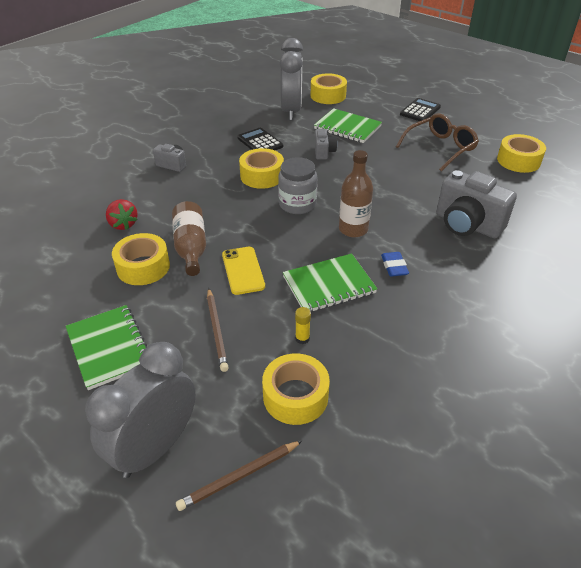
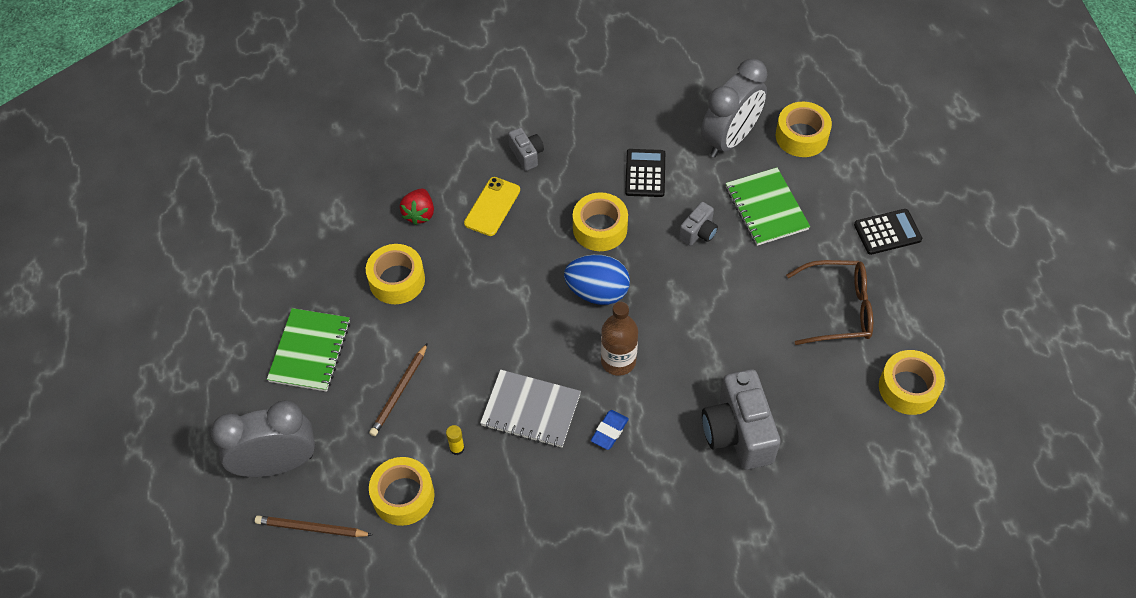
camera: 40 degrees right, 15 degrees up
(191, 247) = (454, 283): brown bottle -> none
(243, 270) = (474, 342): yellow phone -> yellow phone (492, 206)
(297, 204) = (597, 292): grey jar -> blue egg
(329, 285) = (531, 410): green notebook -> grey notebook

